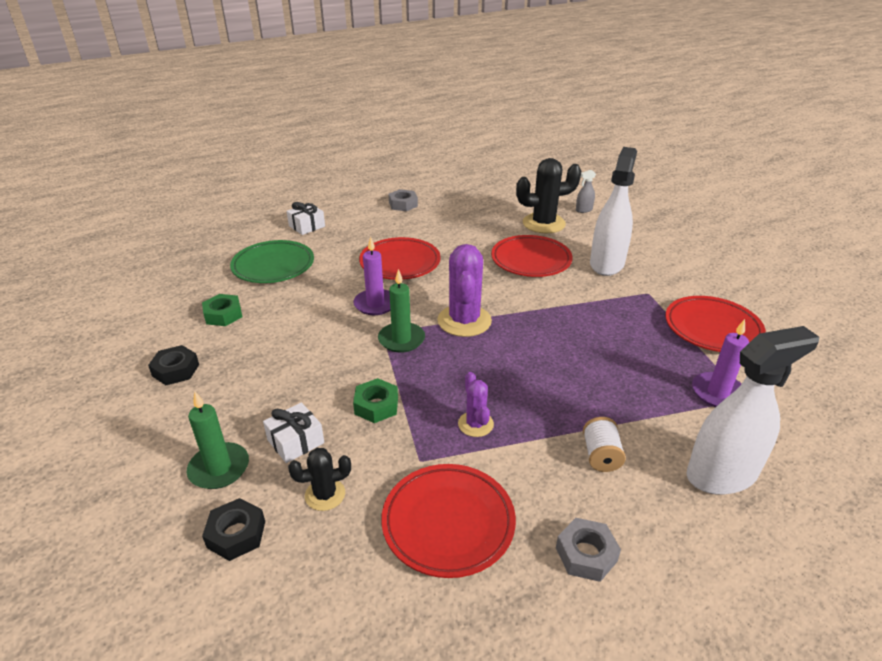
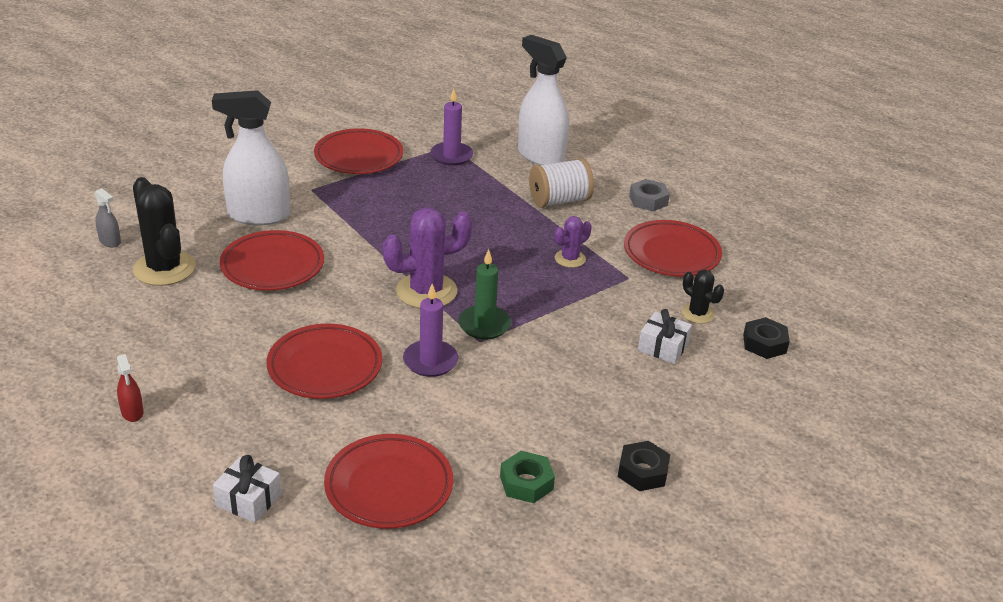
camera: 115 degrees left, 0 degrees up
(219, 468) = (723, 379): green candle -> none
(273, 266) = (389, 486): green plate -> red plate
(376, 406) = (588, 315): green nut -> none
(403, 204) = (132, 412): grey nut -> red spray bottle
(600, 455) = (559, 201): white spool -> white spool, size x1.59

